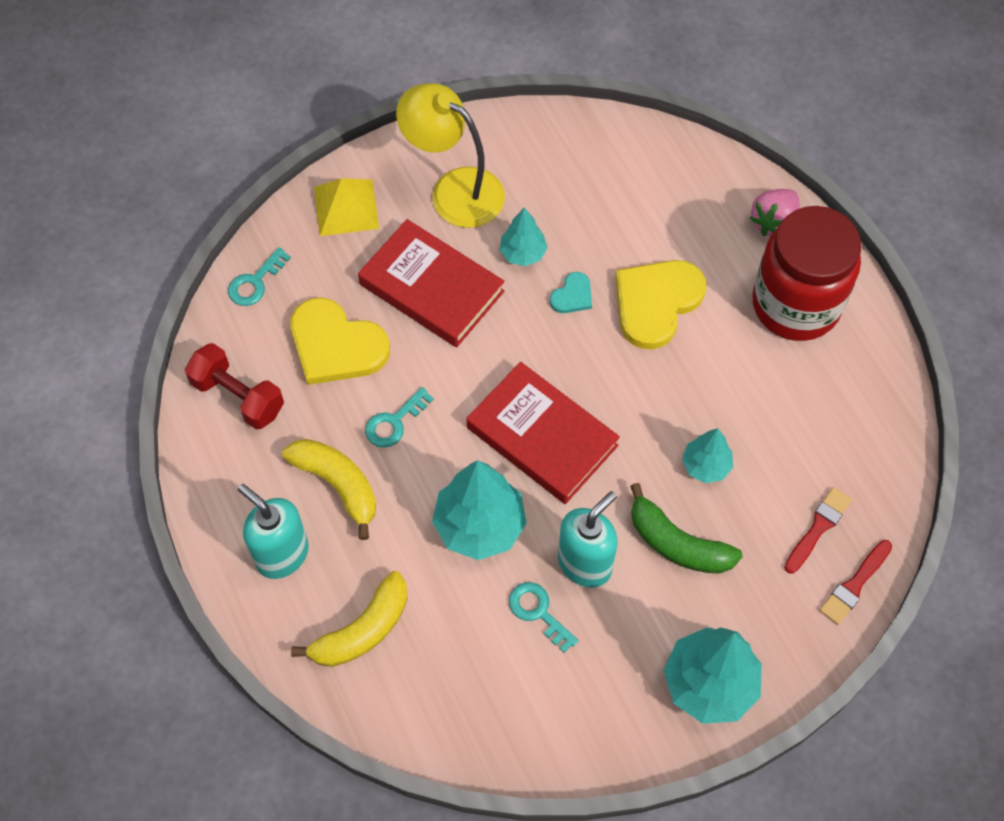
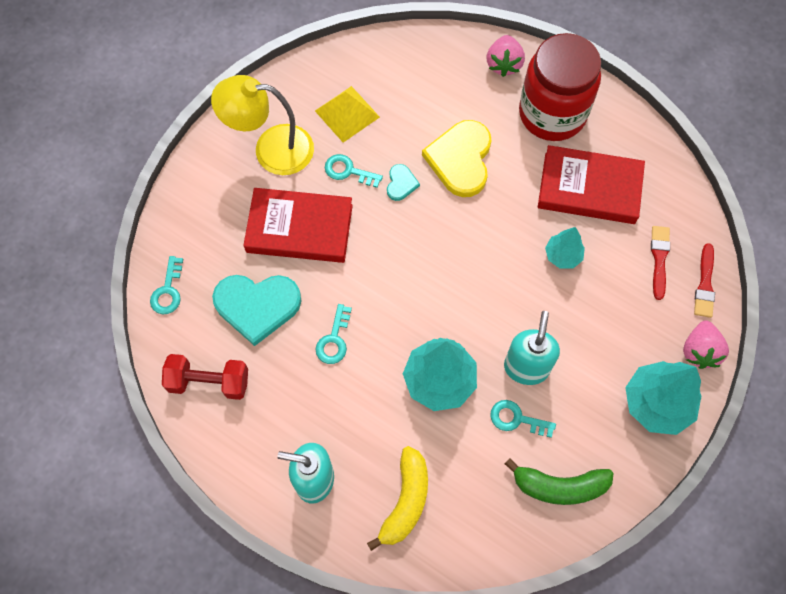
camera: 30 degrees left, 5 degrees up
(336, 345) = (257, 306): yellow heart -> turquoise heart
(338, 485) = (322, 407): yellow banana -> none
(346, 207) = (200, 201): yellow pyramid -> yellow pyramid (347, 114)
(523, 253) = (348, 171): turquoise tree -> turquoise key
(542, 436) = (442, 294): red book -> red book (589, 188)
(677, 543) = (577, 319): green banana -> green banana (559, 486)
(799, 654) = (699, 351): none -> pink strawberry

